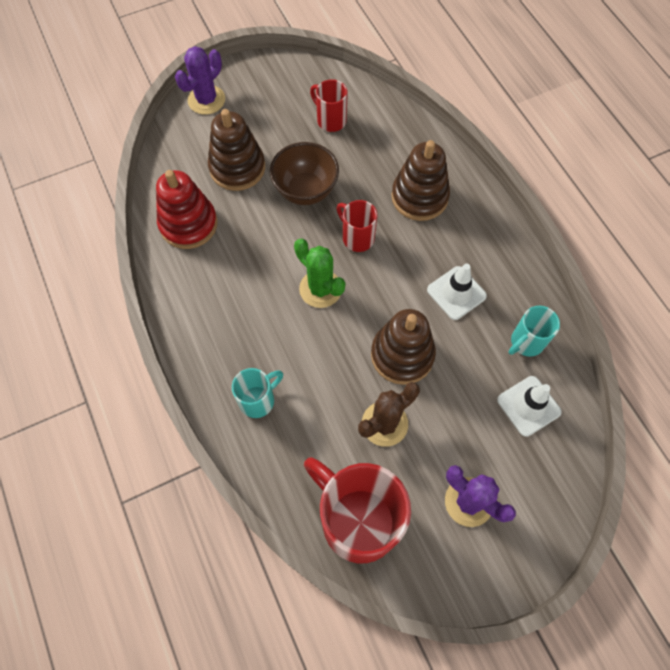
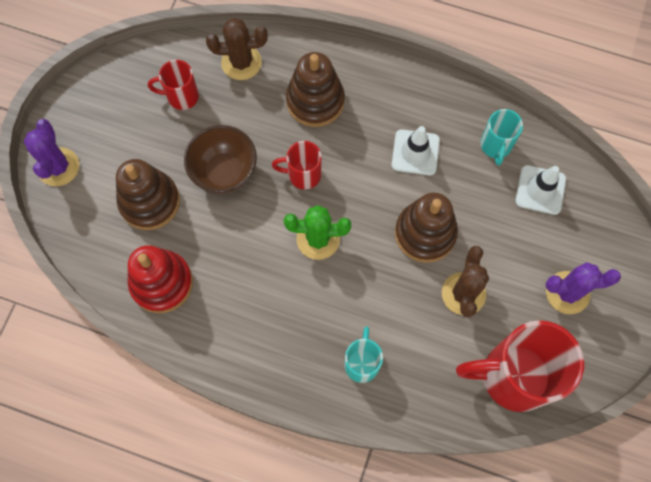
camera: 45 degrees left, 5 degrees up
(394, 131) = (241, 62): none -> brown cactus

